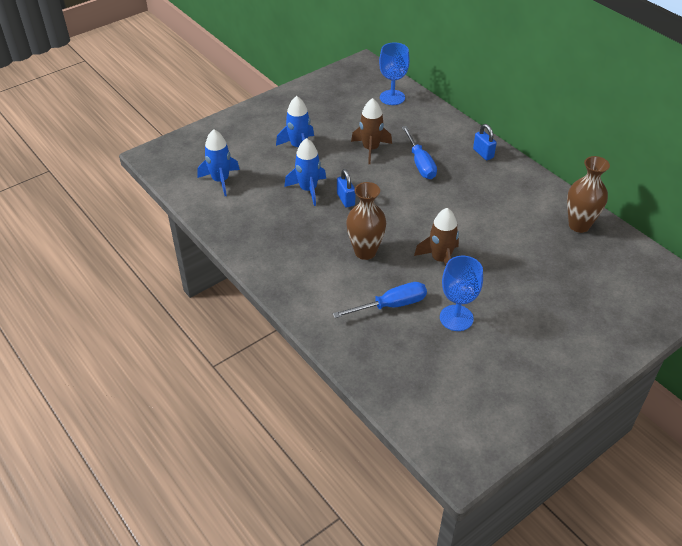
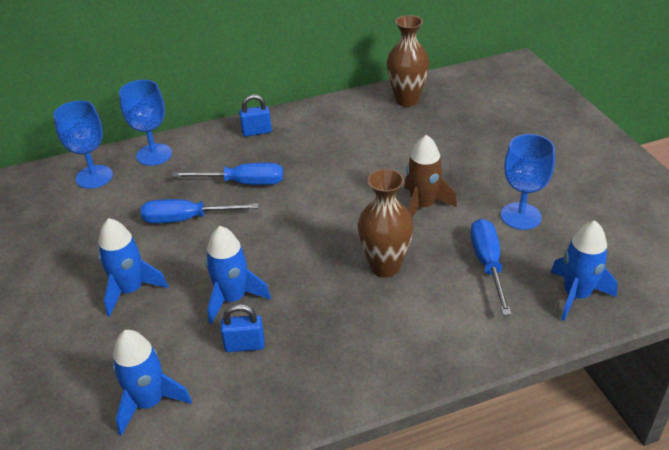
camera: 70 degrees left, 5 degrees down
(346, 199) = (275, 264): blue padlock -> blue padlock (244, 345)
(370, 149) = (186, 219): brown rocket -> blue screwdriver
(378, 359) = (576, 295): none -> blue rocket
(429, 114) = (154, 155): none -> blue goblet

